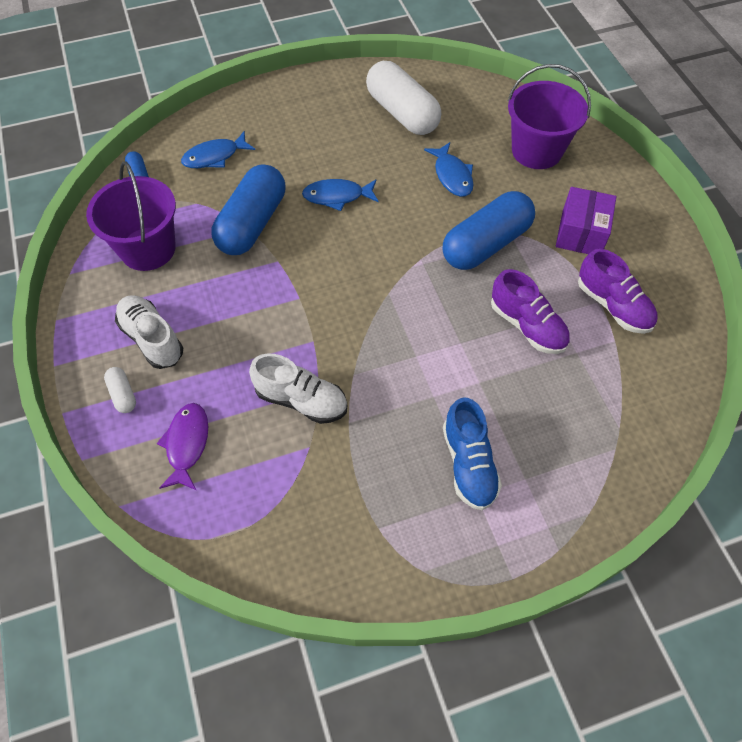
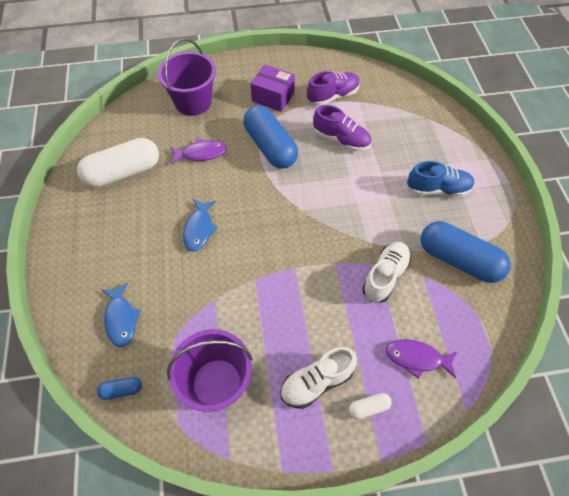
camera: 80 degrees left, 0 degrees up
(252, 224) = (211, 294): blue capsule -> blue capsule (458, 260)
(452, 176) = (201, 153): blue fish -> purple fish
(527, 326) = (341, 139): purple shoe -> purple shoe turned 60 degrees clockwise

